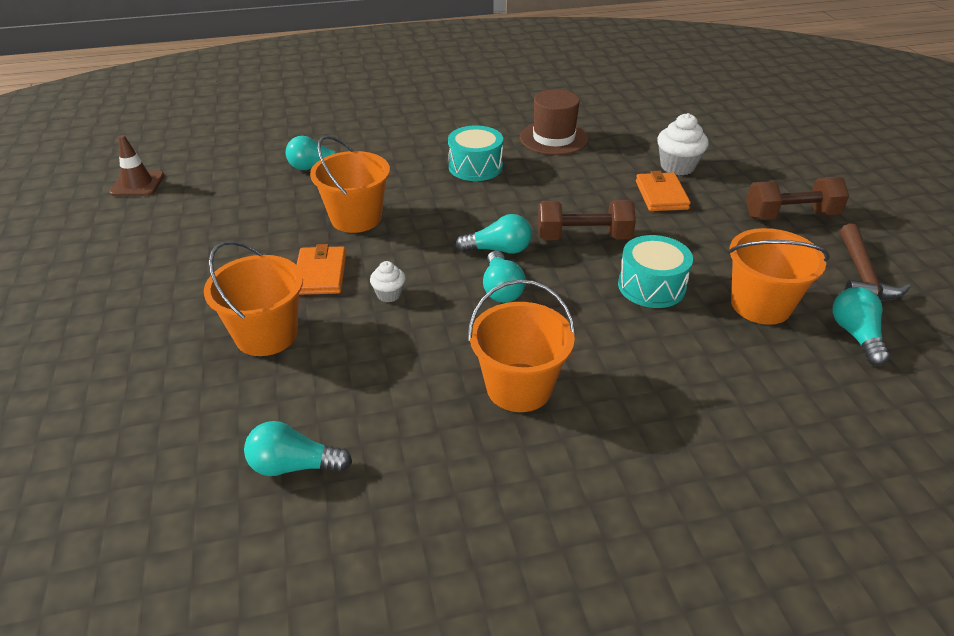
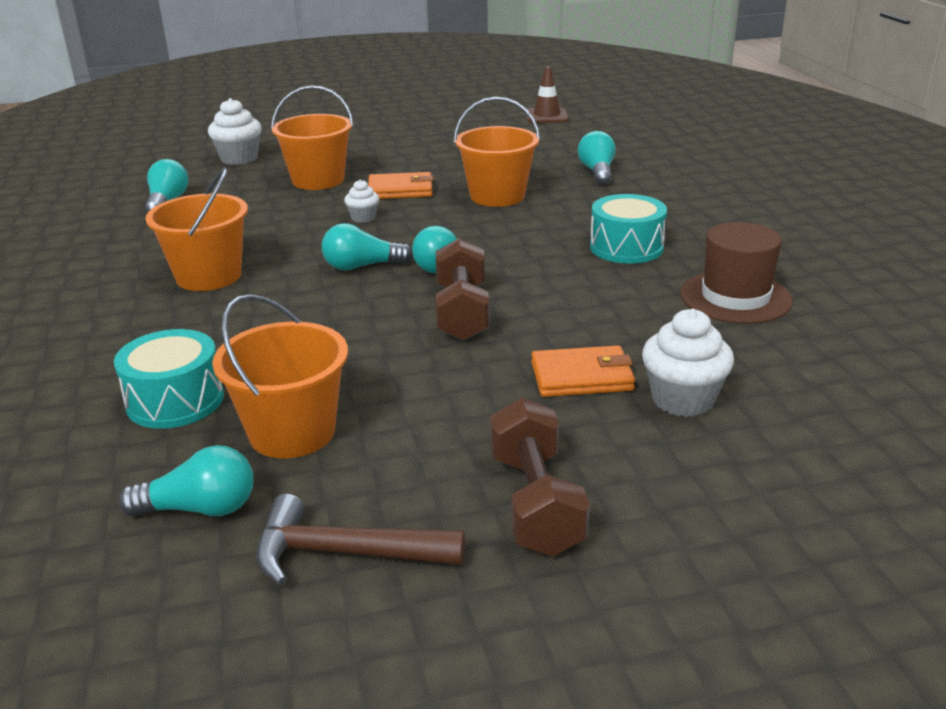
camera: 90 degrees right, 10 degrees down
(147, 418) = (239, 158): none -> white cupcake
(651, 286) = (351, 353): turquoise drum -> turquoise drum (175, 400)

